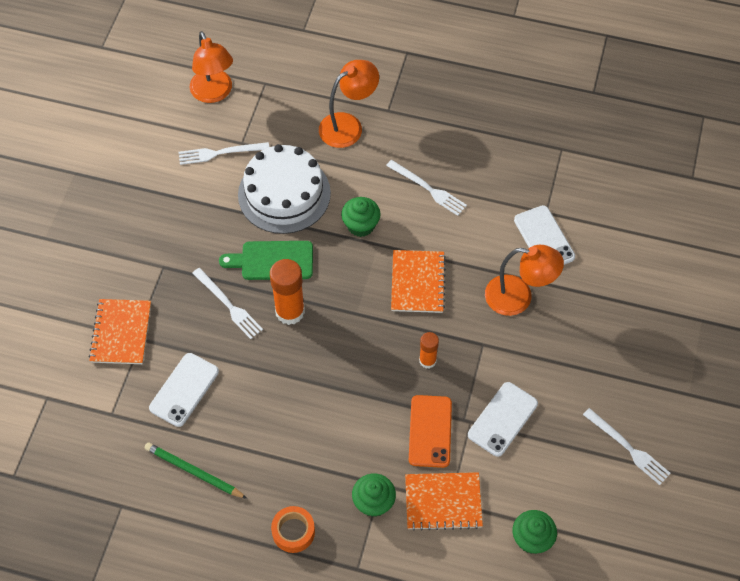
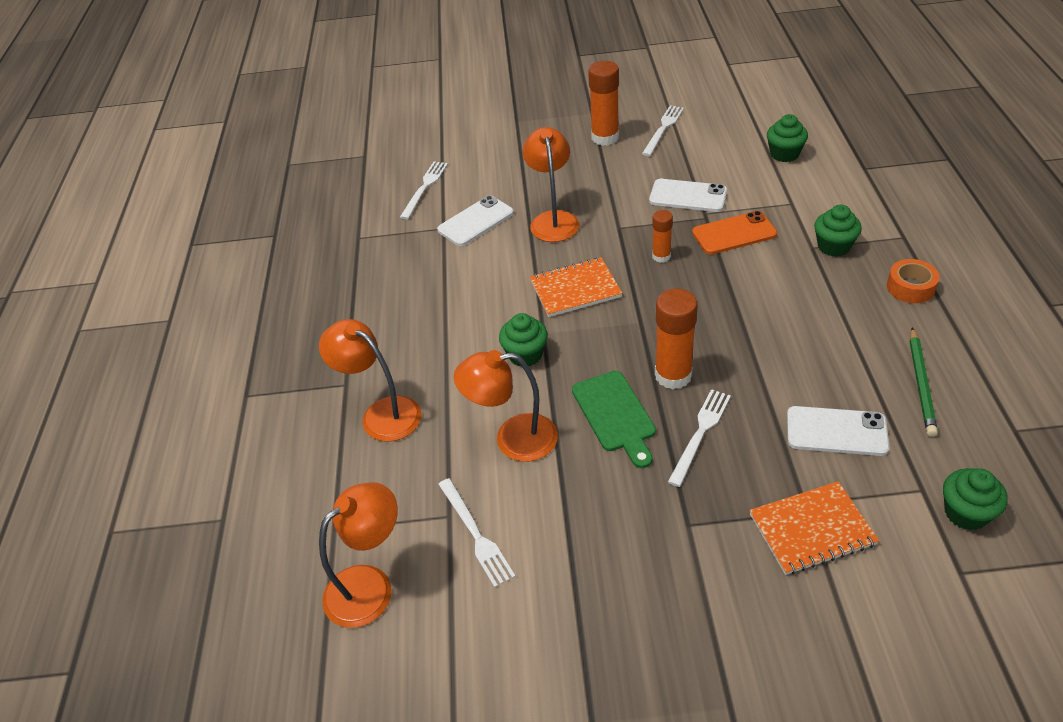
camera: 105 degrees left, 15 degrees down
(81, 428) = (966, 513): none -> green cupcake
(284, 194) = (513, 439): white cake -> orange lamp
(428, 189) = (450, 316): white fork -> white fork (424, 188)
(443, 502) = (795, 207): orange notebook -> none
(635, 388) = (605, 137): none -> orange glue stick

